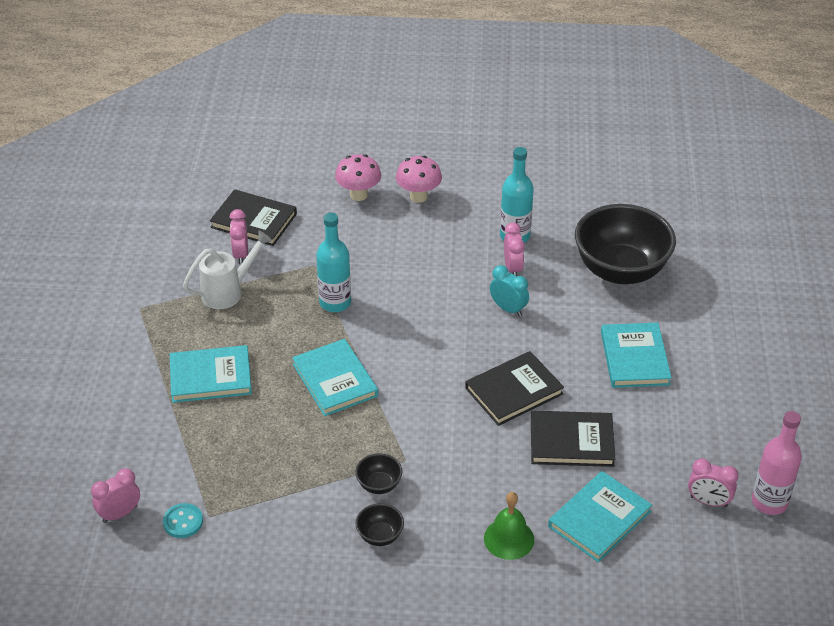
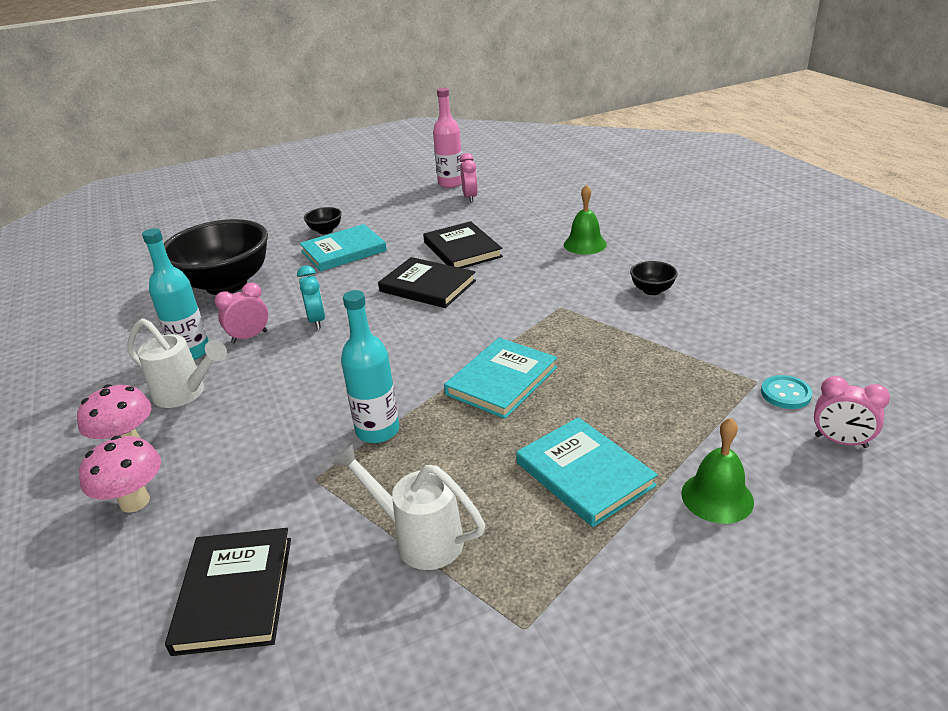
camera: 115 degrees left, 10 degrees down
(139, 423) = (717, 497): none -> green bell
(241, 255) = (328, 566): pink clock -> none
(379, 485) = (602, 309): black bowl -> black bowl (325, 231)
(457, 226) = (186, 394): none -> white watering can
(508, 309) = (316, 321): turquoise clock -> turquoise clock turned 150 degrees clockwise
(599, 519) = (527, 222): turquoise book -> none

